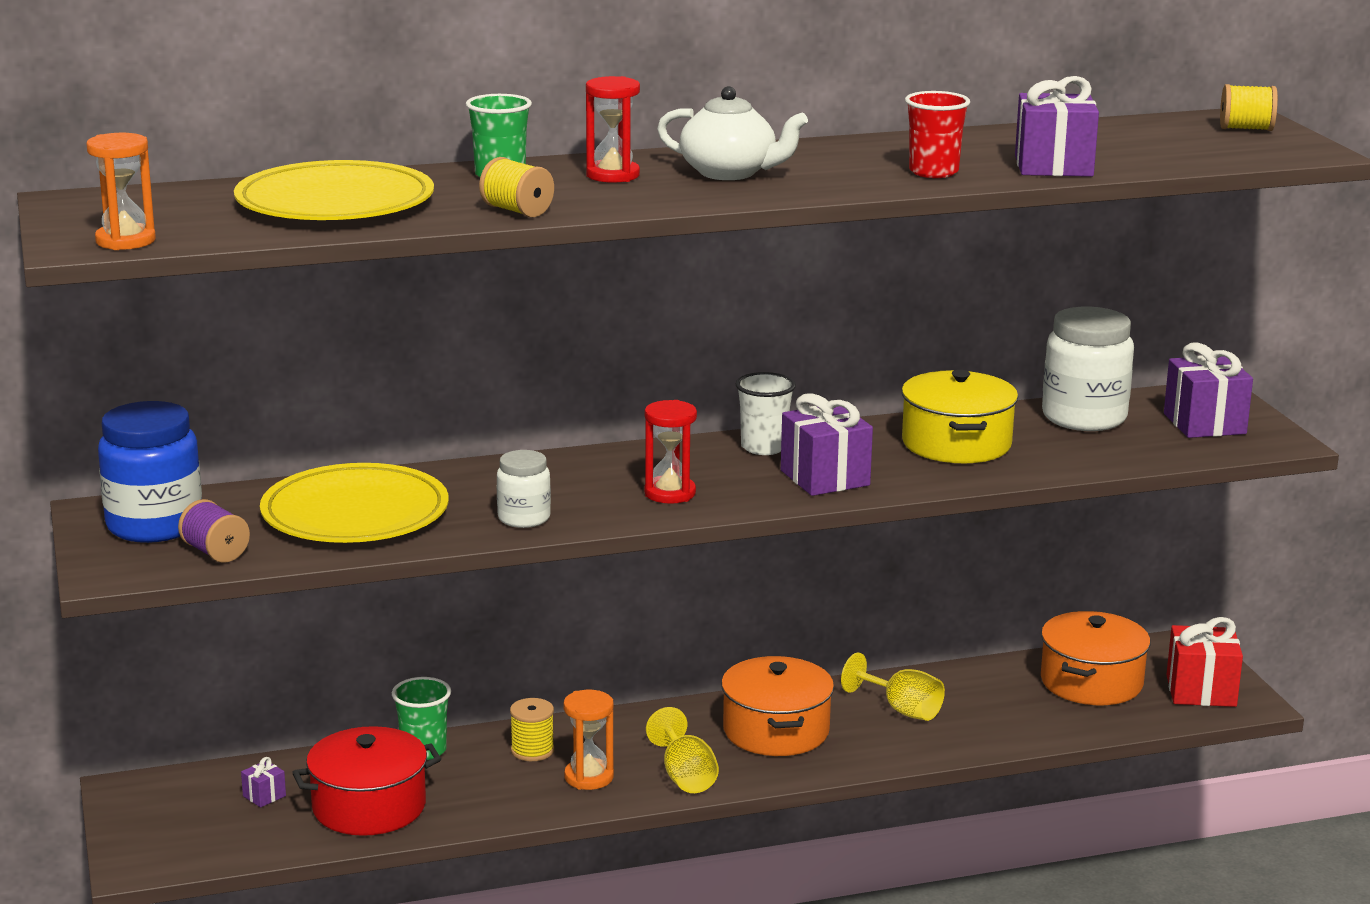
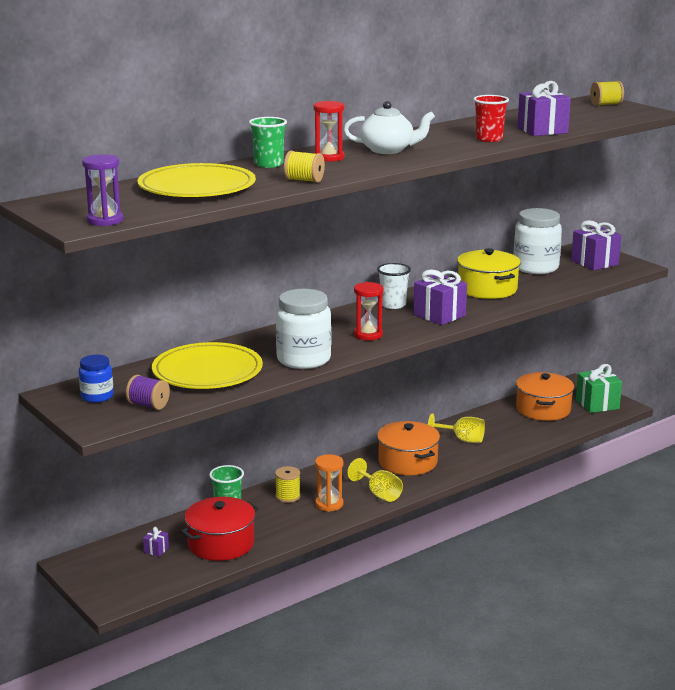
camera: 20 degrees left, 0 degrees up
(125, 241) = (105, 220): orange hourglass -> purple hourglass
(154, 525) = (97, 396): blue jar -> blue jar, size x0.56
(524, 518) = (303, 359): white jar -> white jar, size x1.79
(1201, 691) = (597, 404): red gift -> green gift

